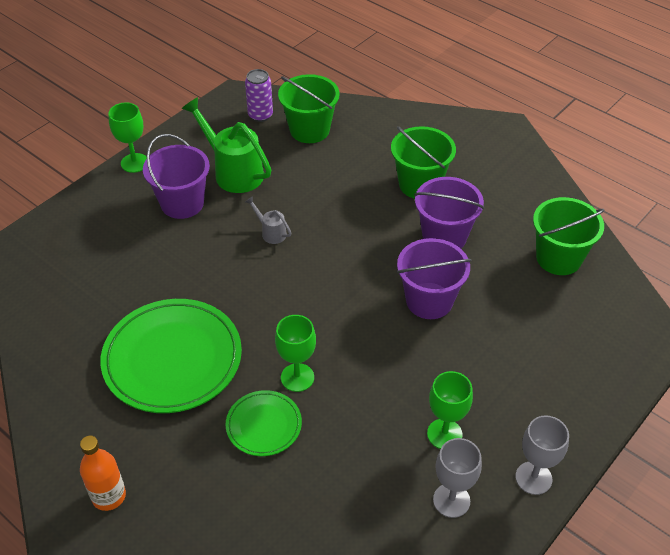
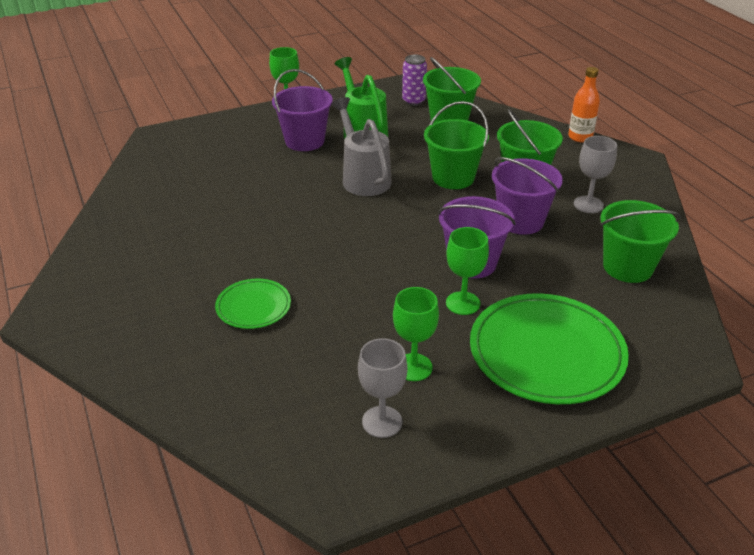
camera: 25 degrees right, 10 degrees down
(109, 496) = (90, 313): orange bottle -> orange bottle (580, 137)
(172, 359) = (215, 238): green plate -> green plate (546, 353)
(271, 232) = (363, 178): grey watering can -> grey watering can, size x2.08
(297, 377) = (309, 282): green goblet -> green goblet (463, 303)
(355, 204) = (453, 177): none -> green bucket
(533, 478) = (479, 433): grey goblet -> grey goblet (588, 204)

